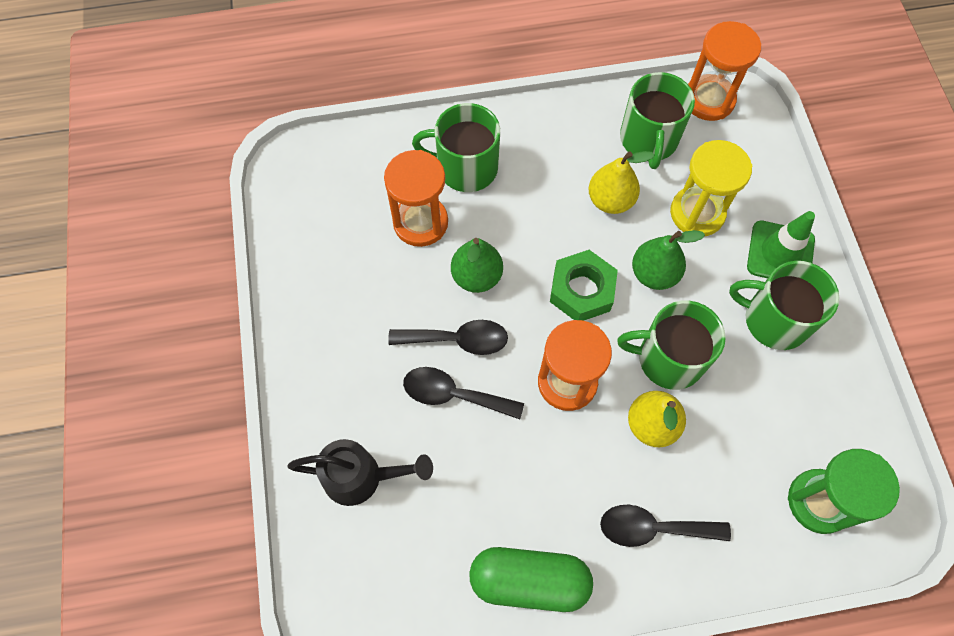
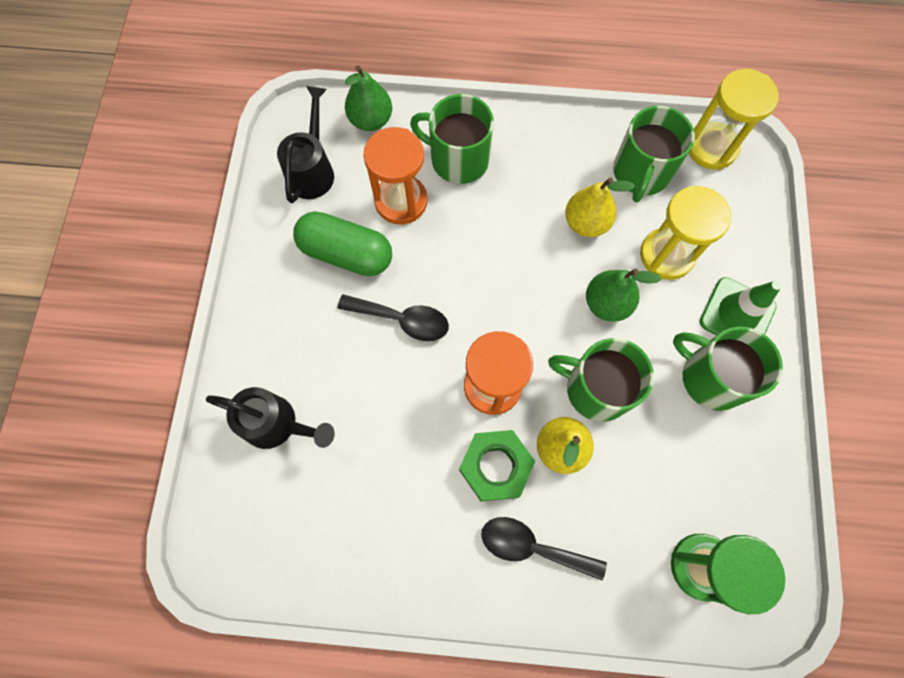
camera: 15 degrees right, 5 degrees up
(320, 213) = (312, 170): none -> black watering can
(453, 395) = (383, 370): black spoon -> none
(476, 276) = (438, 265): green pear -> green pear (371, 120)
(529, 580) = (401, 563): green capsule -> green capsule (346, 253)
(581, 290) = (532, 302): green nut -> green nut (495, 467)
(708, 100) = (711, 148): orange hourglass -> yellow hourglass

